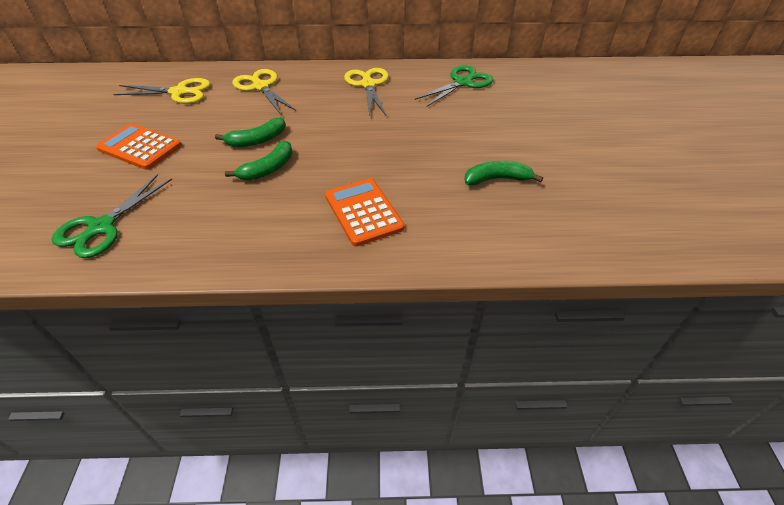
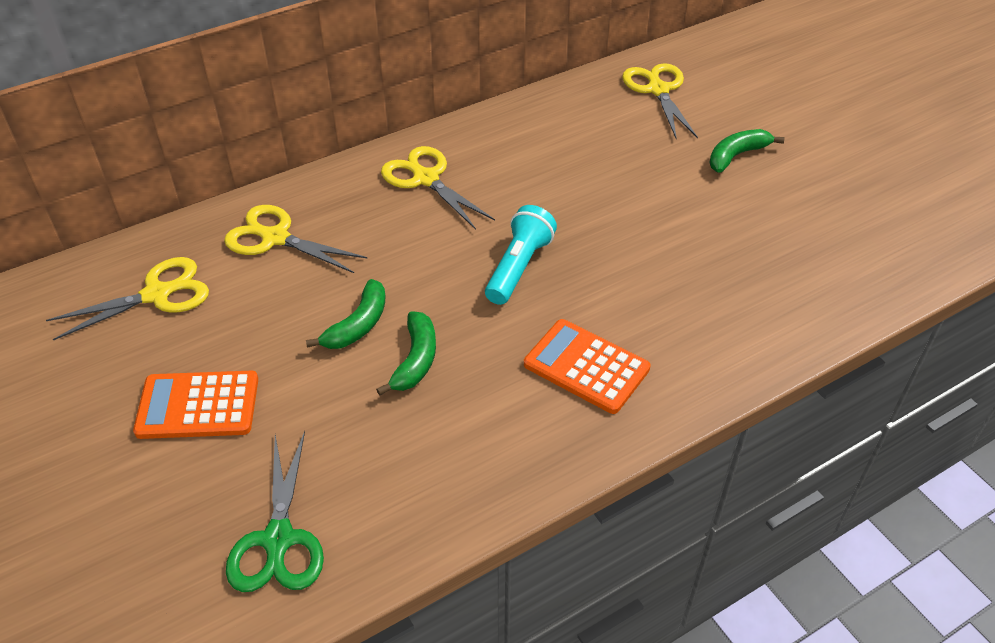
camera: 30 degrees left, 0 degrees up
(376, 144) = (518, 267): none -> turquoise flashlight
(462, 83) = (545, 131): green scissors -> none
(497, 179) = (695, 259): green banana -> green banana (736, 156)
(558, 82) = (658, 90): none -> yellow scissors

